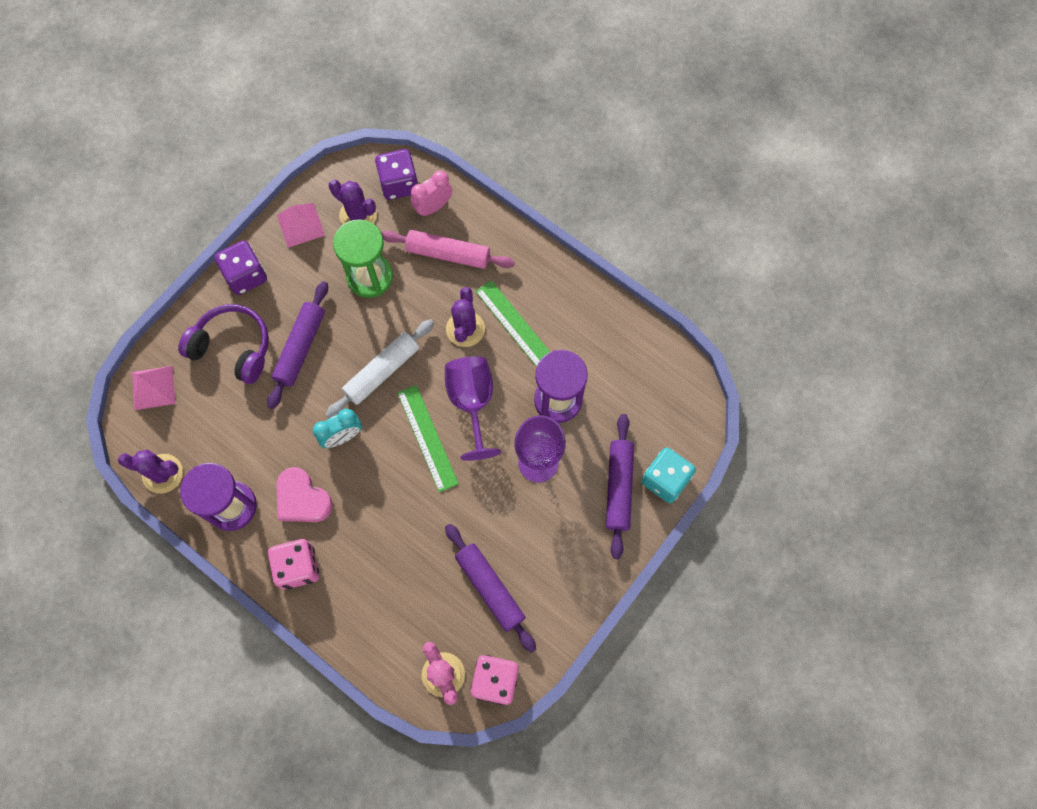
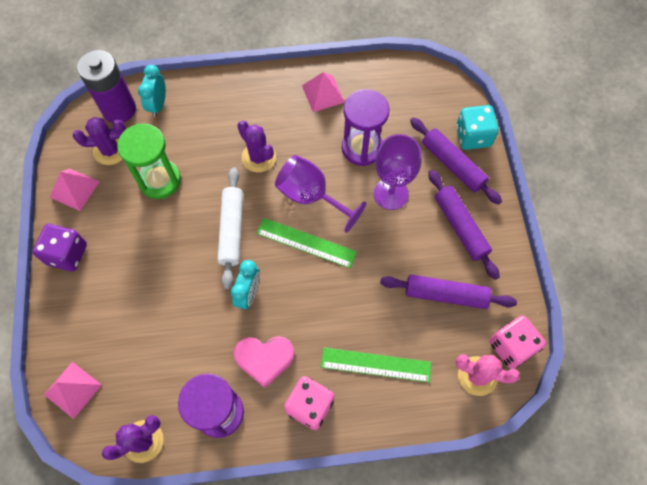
camera: 45 degrees left, 5 degrees down
(233, 348) = (107, 308): purple headphones -> none
(301, 348) = (158, 265): purple rolling pin -> purple rolling pin (460, 227)
(399, 184) = (119, 109): purple dice -> purple battery
(433, 207) = (158, 105): pink clock -> turquoise clock
(448, 254) = (198, 124): pink rolling pin -> none
(515, 325) = (288, 128): green ruler -> green ruler (376, 365)
(578, 320) = (323, 94): none -> pink pyramid

